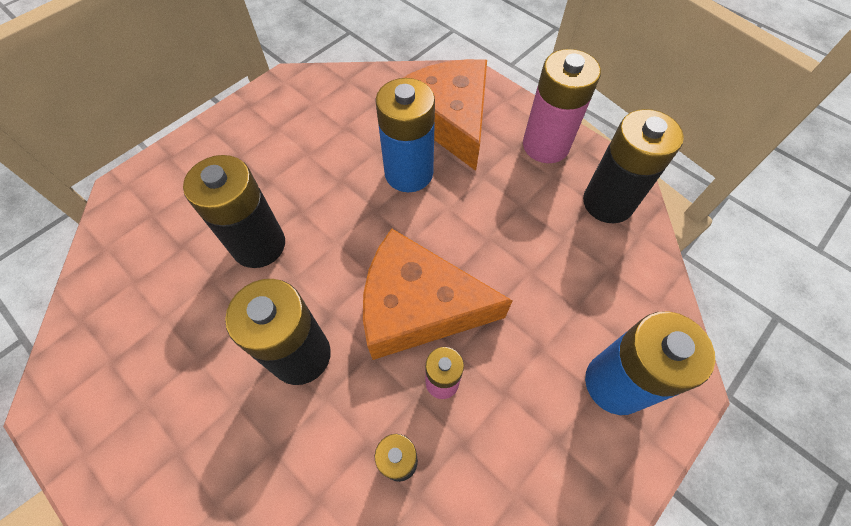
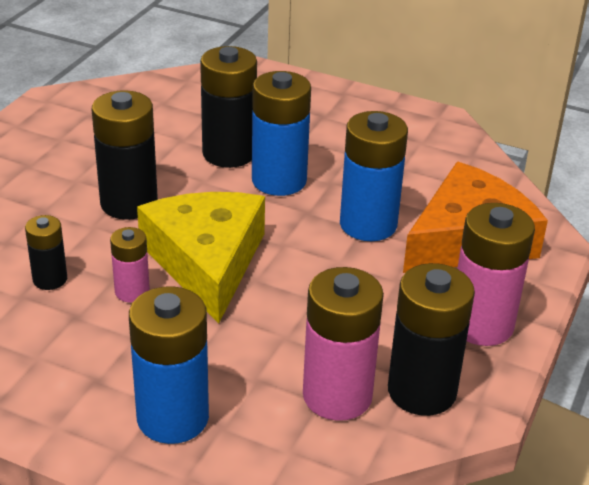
camera: 70 degrees right, 25 degrees down
(321, 217) = (279, 180): none -> blue battery
(418, 306) = (207, 261): orange cheese -> yellow cheese
(605, 256) = (337, 396): none -> pink battery

